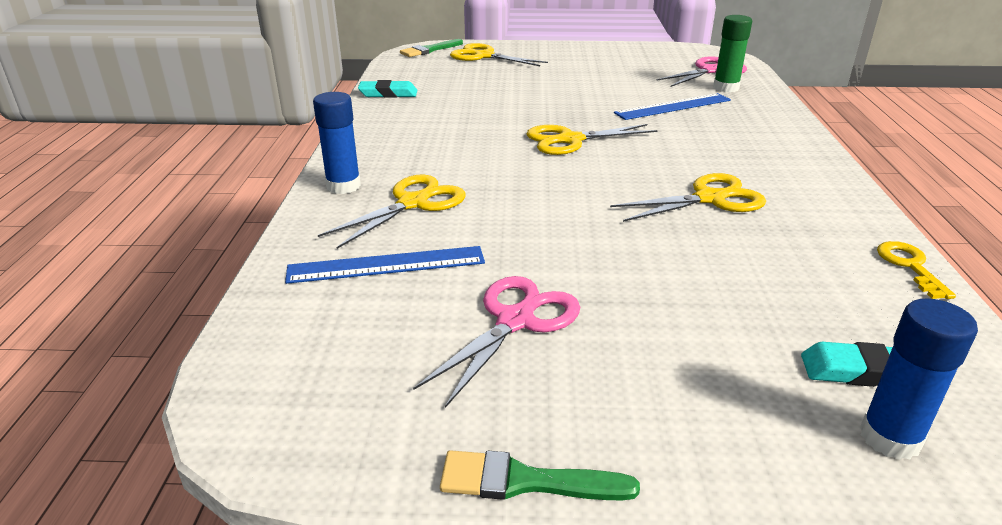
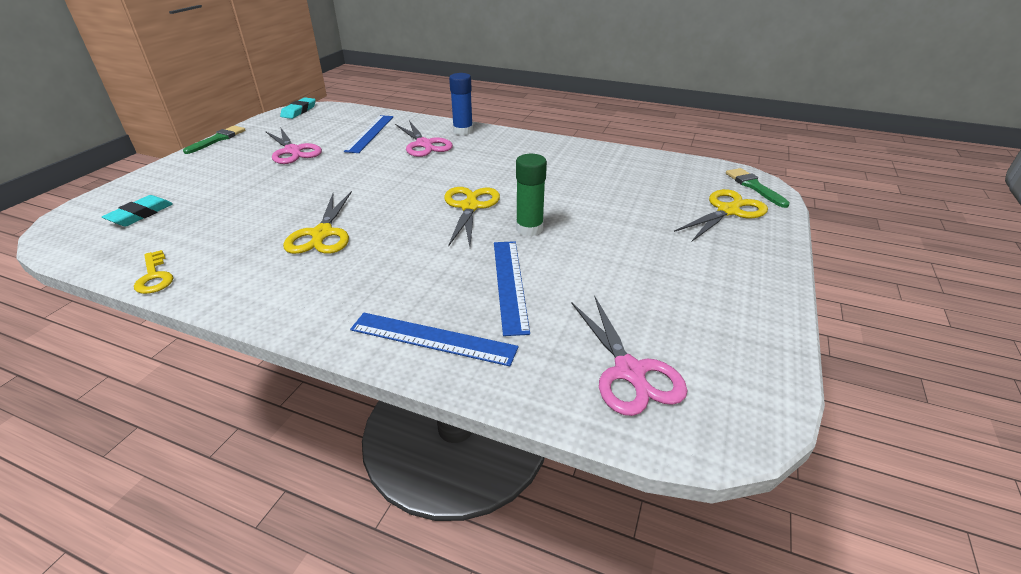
camera: 110 degrees right, 5 degrees up
(388, 94) = (619, 156): turquoise eraser -> turquoise eraser (299, 111)
(413, 203) = (424, 144): yellow scissors -> pink scissors
(726, 88) = (550, 353): green glue stick -> green glue stick (529, 229)
(765, 118) = (433, 338): none -> blue ruler
(890, 438) = (112, 204): blue glue stick -> none
(910, 266) = (154, 277): yellow key -> yellow key turned 45 degrees clockwise

